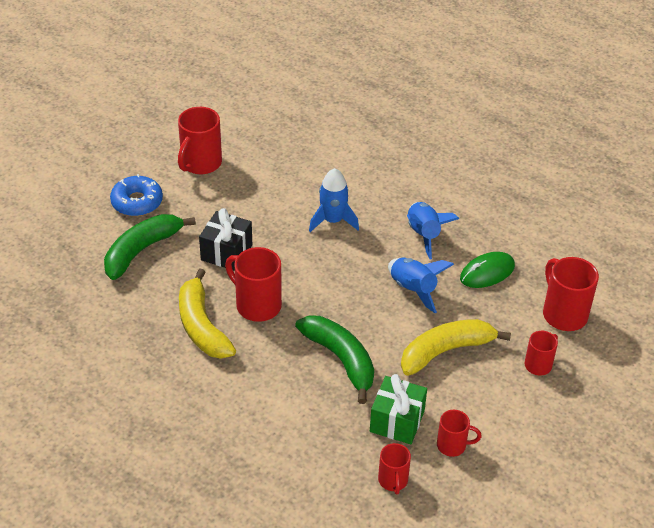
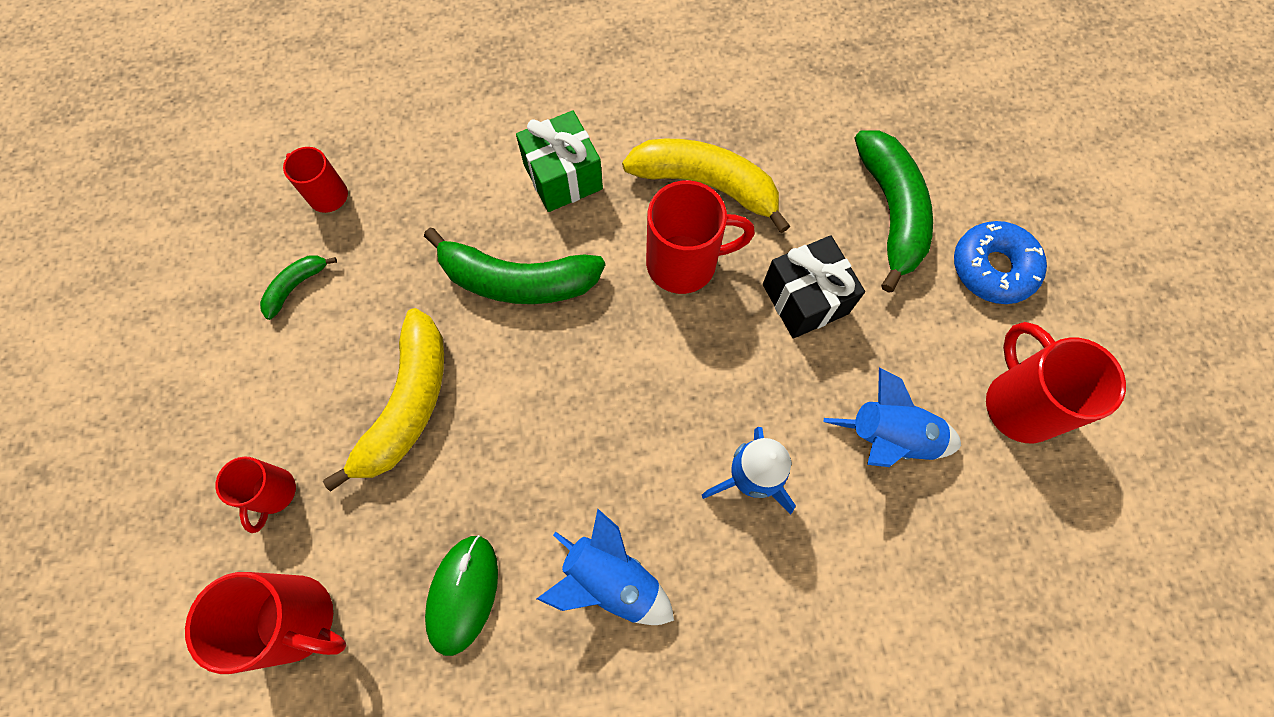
camera: 135 degrees right, 25 degrees up
(397, 421) = (383, 262): green gift -> green gift (563, 177)
(413, 289) = (533, 463): blue rocket -> blue rocket (889, 438)
(452, 445) = (296, 286): red mug -> green banana

